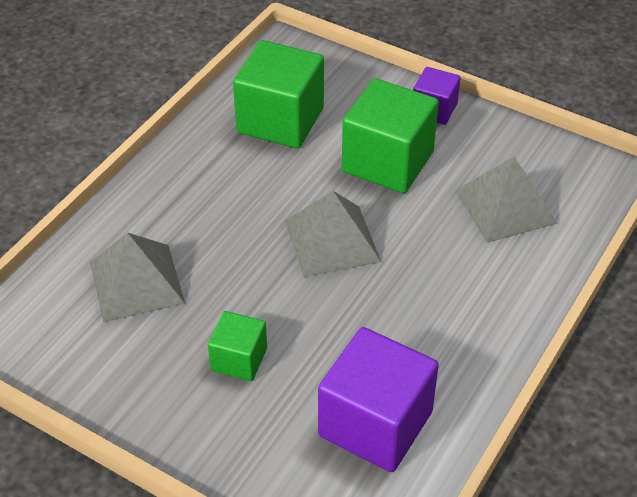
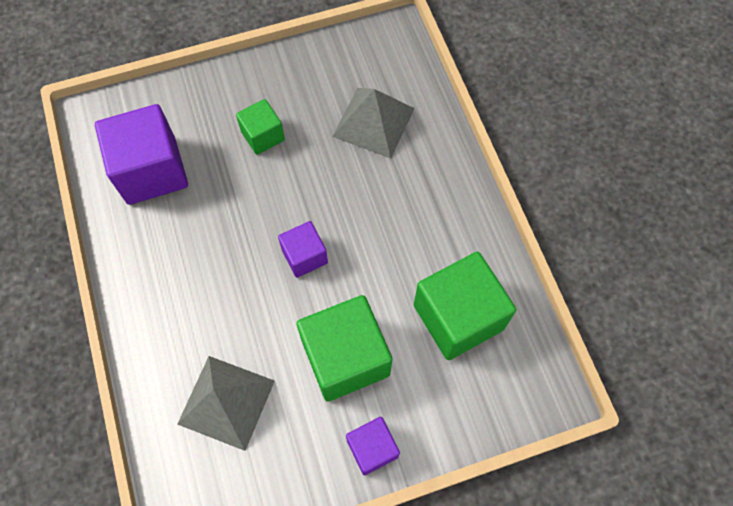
camera: 130 degrees right, 20 degrees up
(332, 241) = (304, 256): grey pyramid -> purple cube

